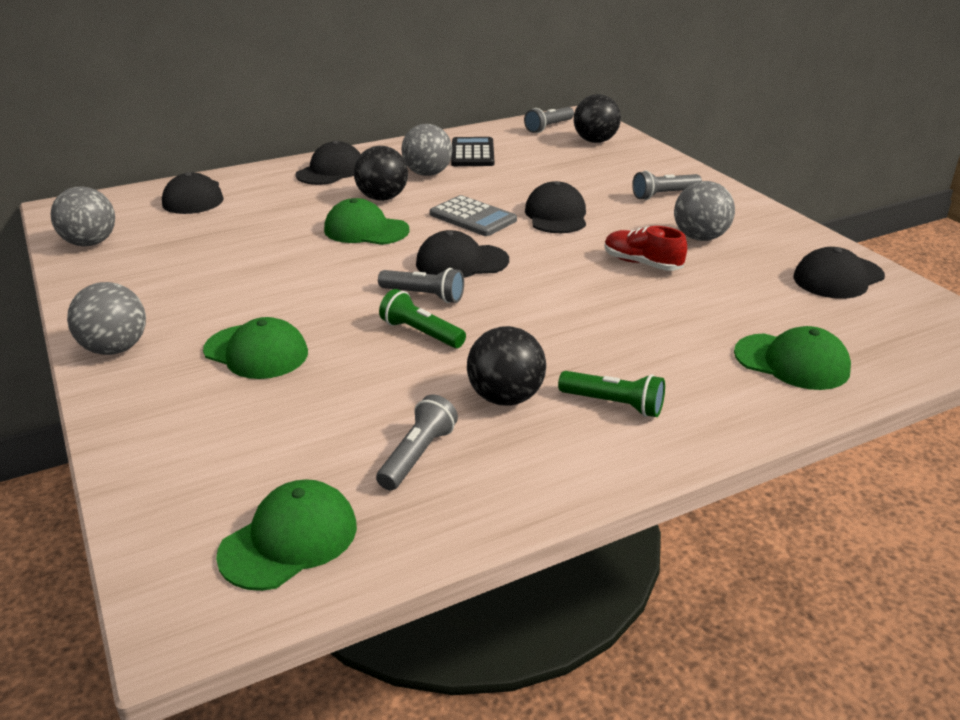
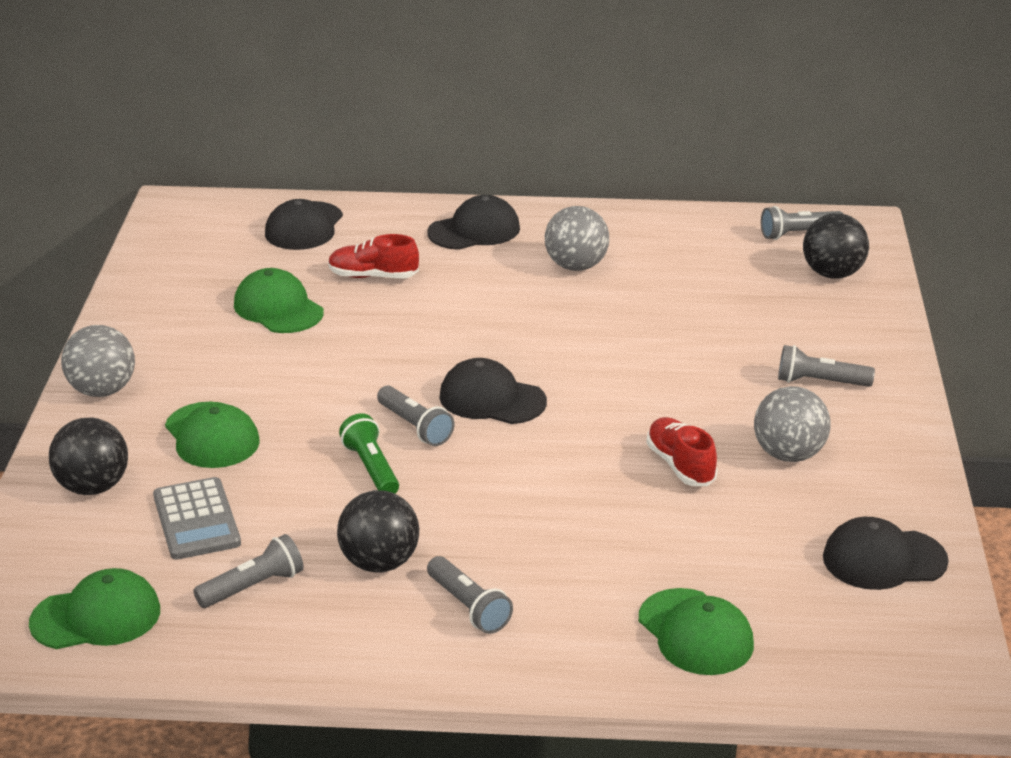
camera: 30 degrees right, 0 degrees up
(90, 243) = (166, 259): grey ball -> none
(282, 213) = (373, 276): none -> red shoe
(366, 230) = (435, 326): green cap -> green cap (278, 308)
(382, 198) = (493, 287): black ball -> black ball (93, 487)
(472, 153) = (659, 250): black calculator -> none
(473, 217) = (563, 344): grey calculator -> grey calculator (196, 520)
(556, 215) = (658, 370): black cap -> none
(613, 404) = (468, 607): green flashlight -> grey flashlight

